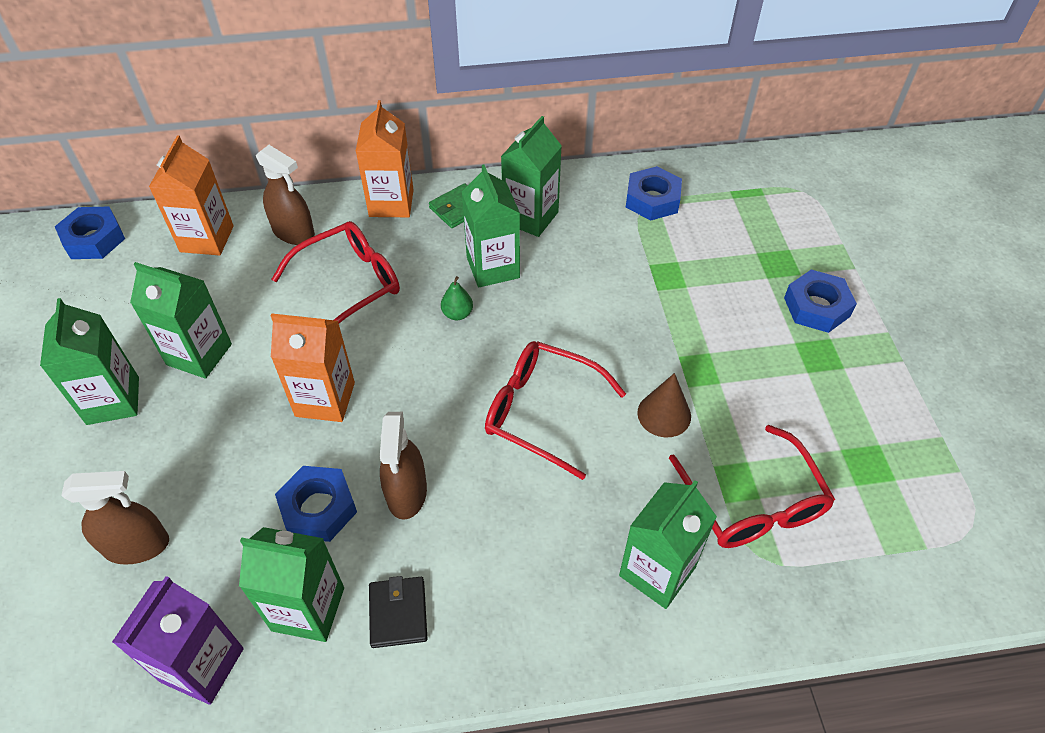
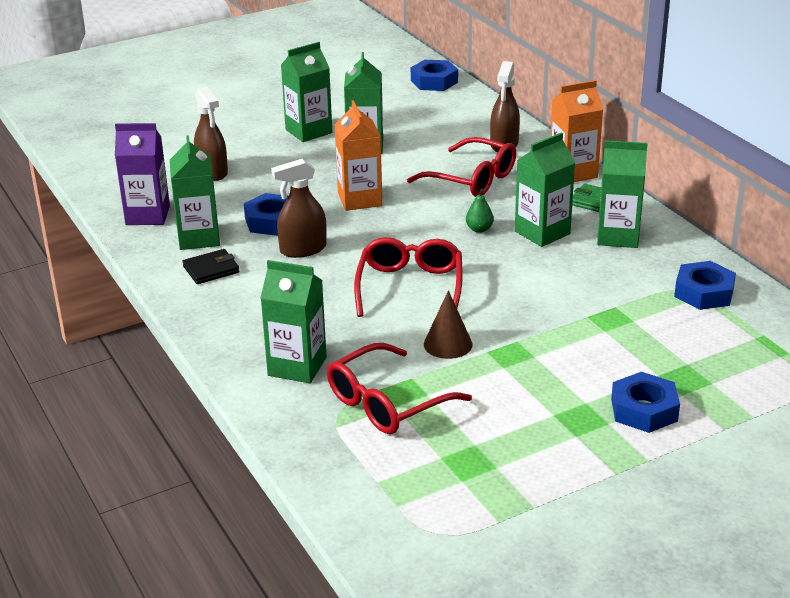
camera: 70 degrees right, 20 degrees down
(207, 239) = (468, 116): orange carton -> none

